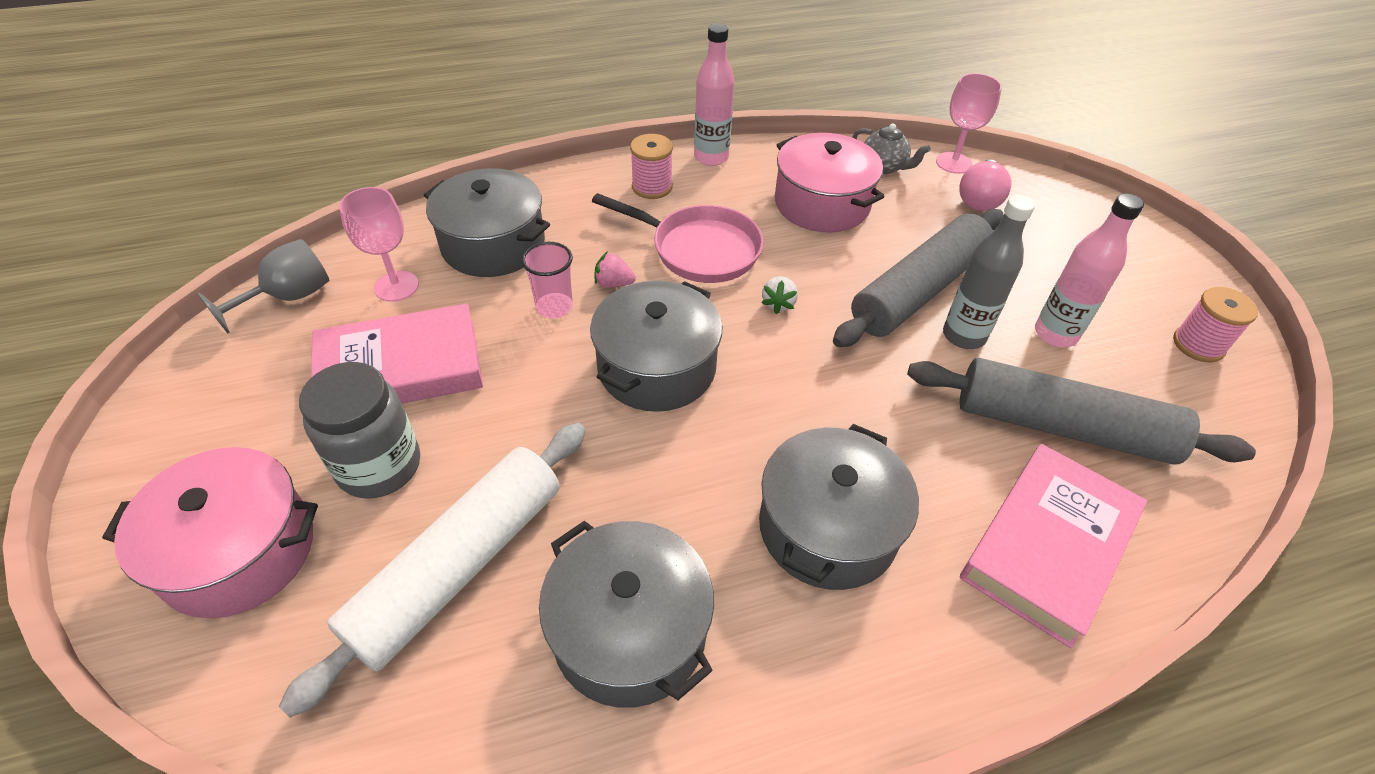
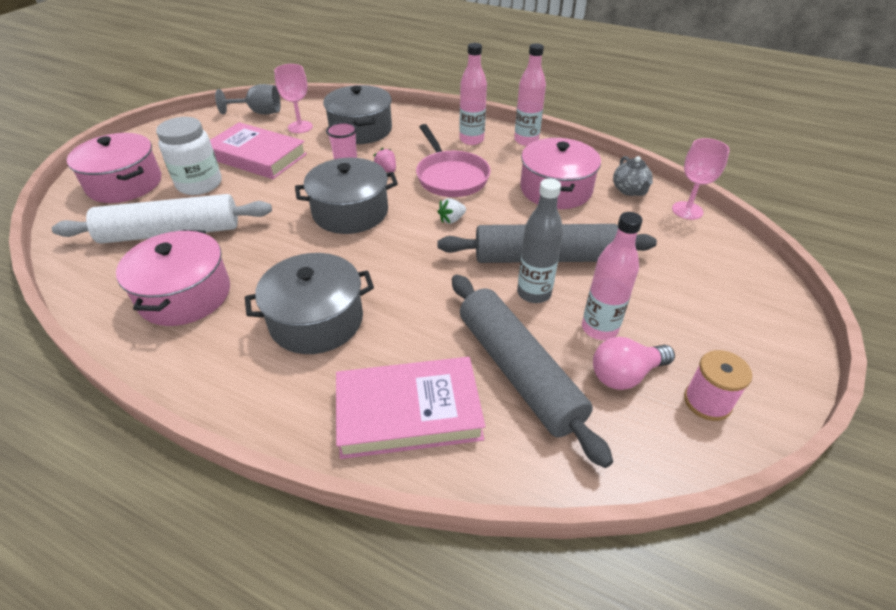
camera: 45 degrees right, 5 degrees down
(379, 466) = (199, 184): grey jar -> white jar
(629, 630) = (185, 295): grey pot -> pink pot
(652, 187) = (471, 140): pink spool -> pink bottle
(979, 199) = (672, 237): pink light bulb -> pink light bulb (625, 375)

